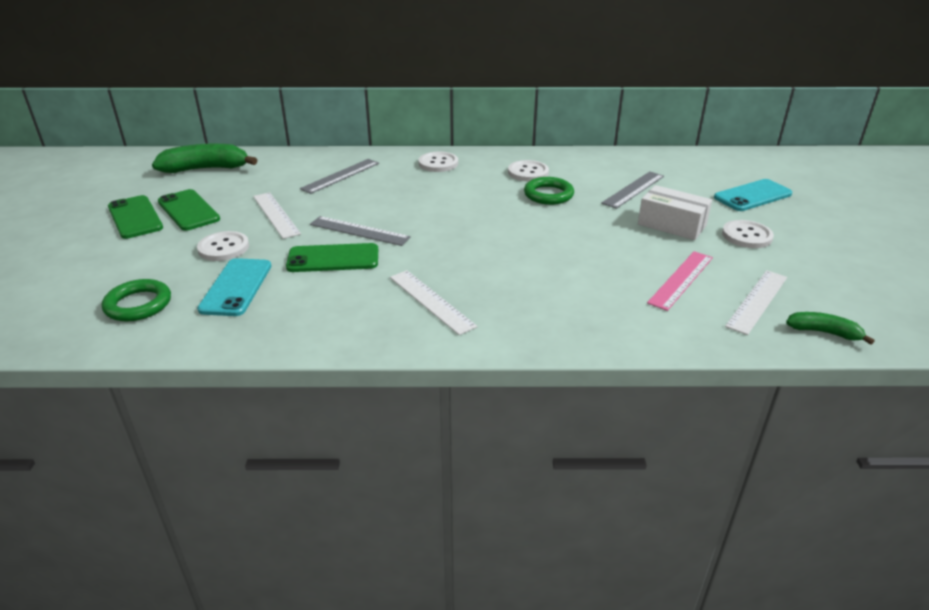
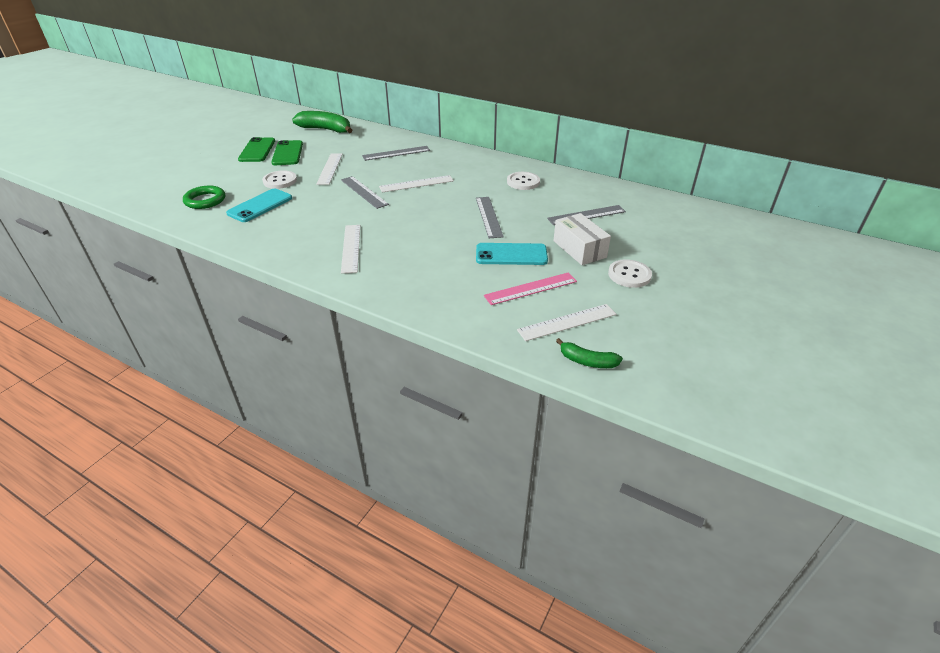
camera: 30 degrees right, 5 degrees up
(333, 259) = (328, 205): green phone -> none
(412, 204) = (416, 184): none -> white ruler
(438, 163) = (468, 160): white button -> none
(541, 218) = (488, 216): none -> grey ruler
(548, 195) = (516, 202): green ring -> none
(752, 196) = (681, 247): turquoise phone -> turquoise phone (511, 255)
(824, 332) = (587, 361): green banana -> green banana turned 150 degrees clockwise

